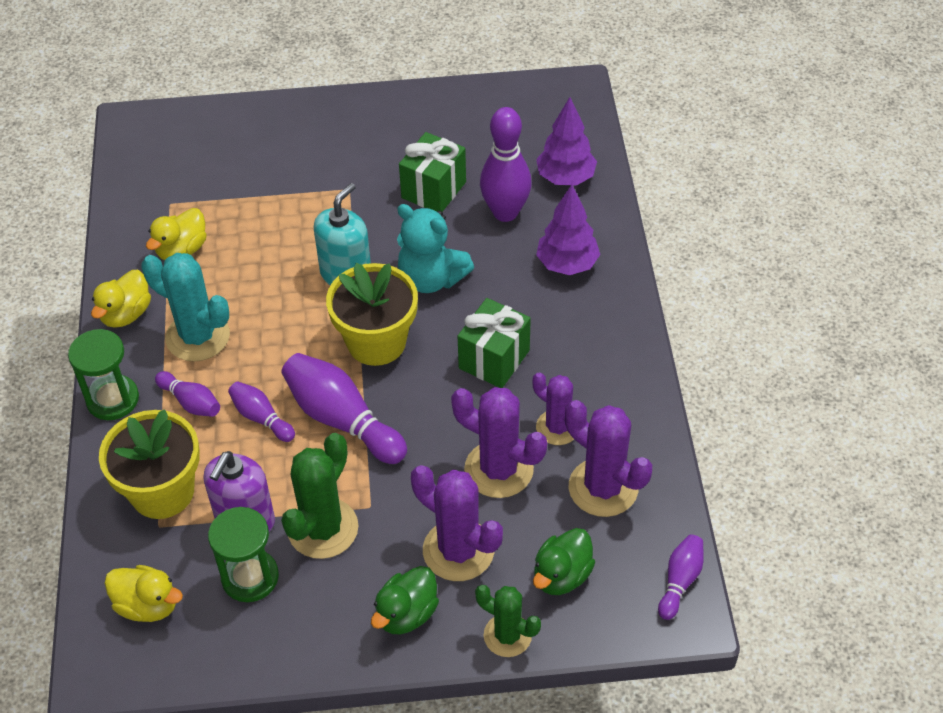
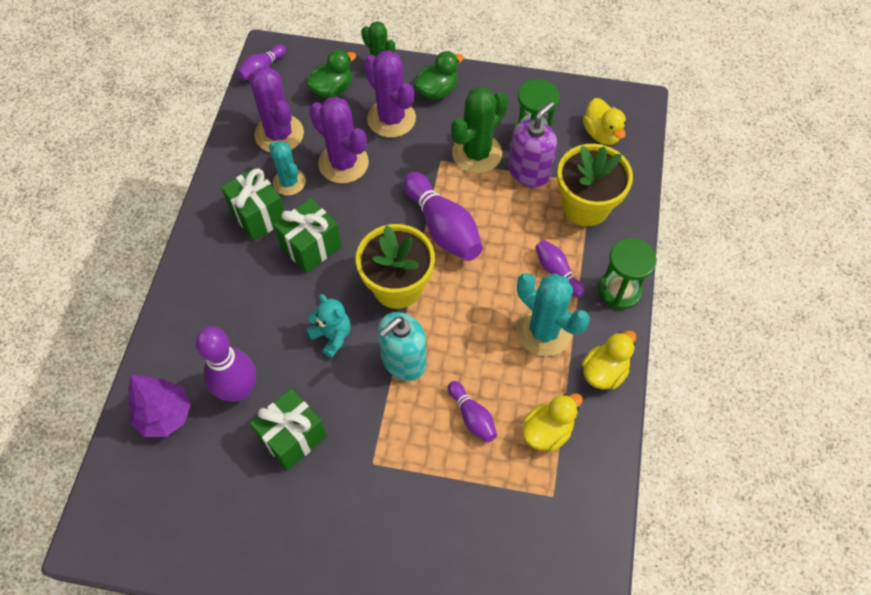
camera: 165 degrees left, 10 degrees up
(148, 605) = (602, 134): yellow duck -> yellow duck turned 150 degrees counterclockwise
(261, 418) = (504, 245): purple bowling pin -> purple bowling pin (472, 417)
(431, 278) = (332, 336): turquoise teddy bear -> turquoise teddy bear, size x0.67
(557, 427) = (289, 182): purple cactus -> turquoise cactus
(567, 264) = (213, 318): purple tree -> none
(574, 378) = (258, 216): none -> green gift

